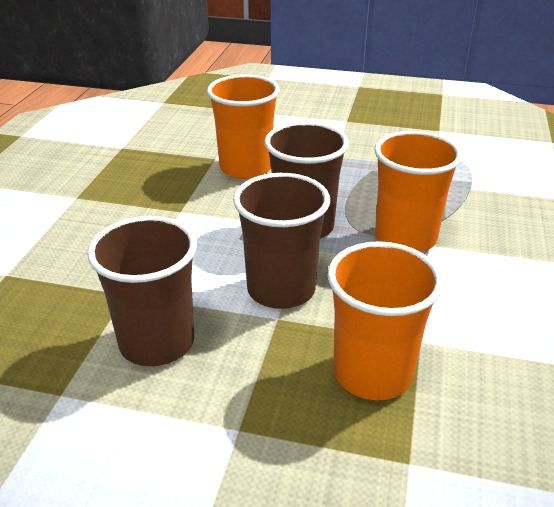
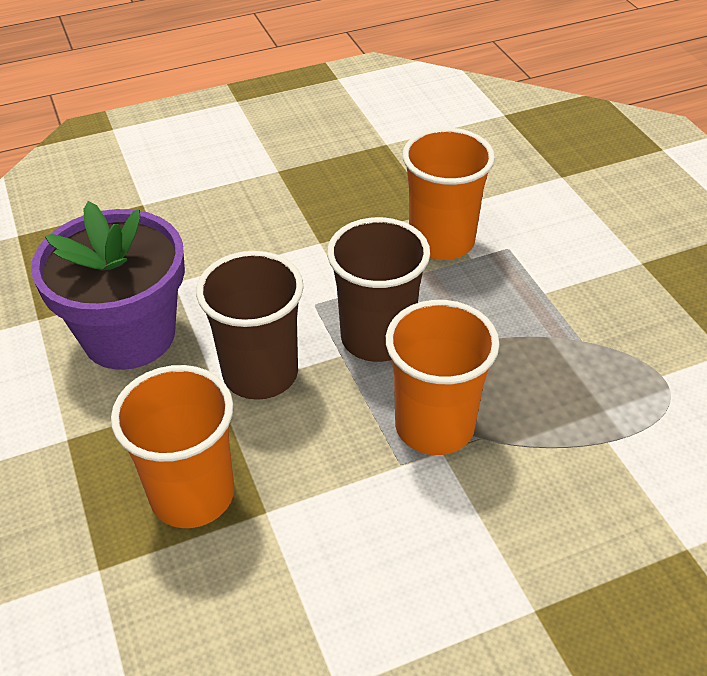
camera: 55 degrees right, 10 degrees up
(157, 342) = (129, 335): brown cup -> purple flower pot

